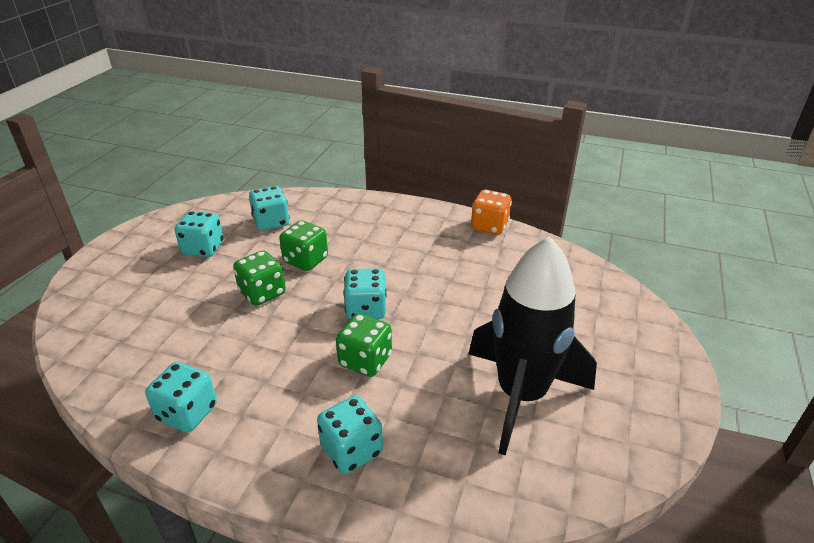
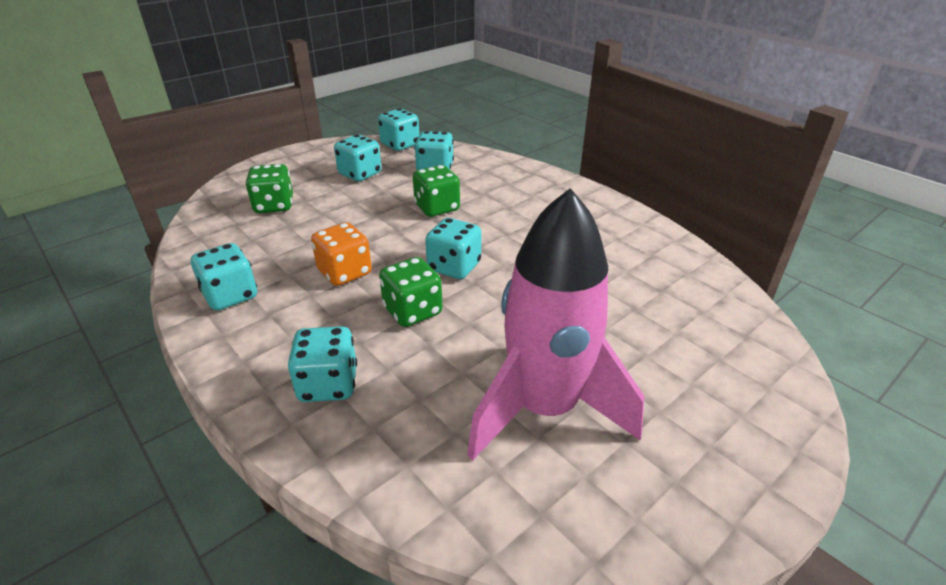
camera: 30 degrees right, 0 degrees up
(216, 206) = (400, 145): none -> turquoise dice
(262, 293) = (375, 223): green dice -> green dice (274, 206)
(489, 226) = (655, 231): orange dice -> orange dice (345, 272)
(521, 395) = (545, 408): black rocket -> pink rocket

